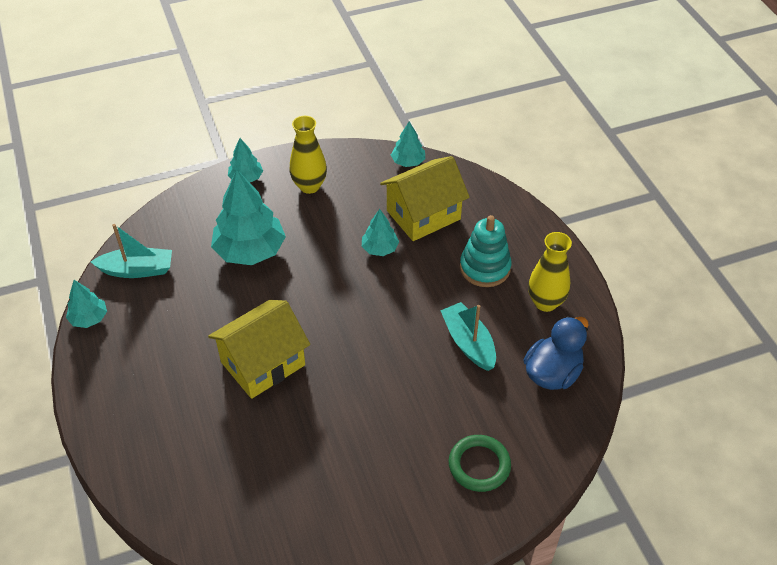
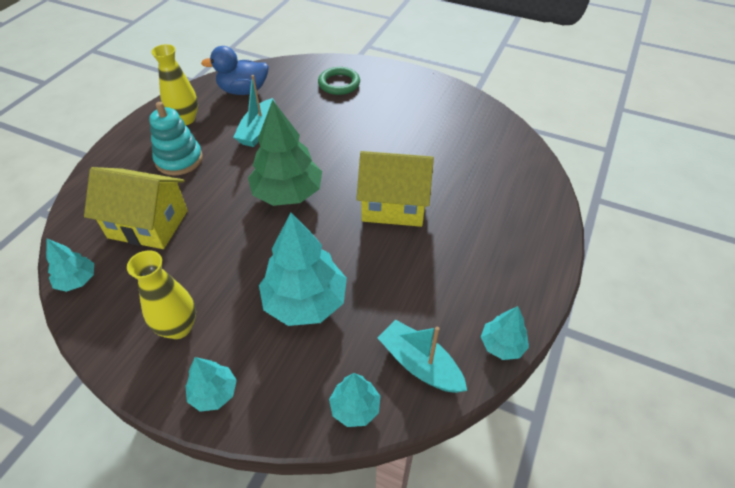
camera: 135 degrees left, 0 degrees up
(360, 308) = (287, 193): none -> green tree
(379, 248) = (215, 223): turquoise tree -> turquoise tree (355, 407)

